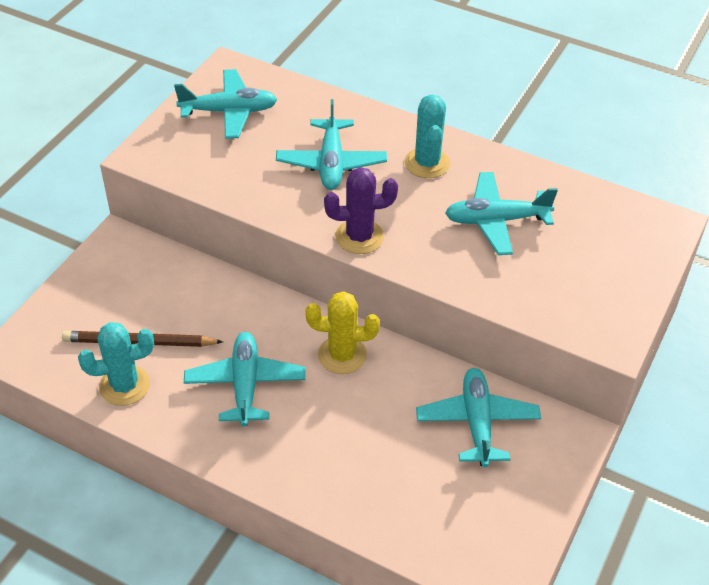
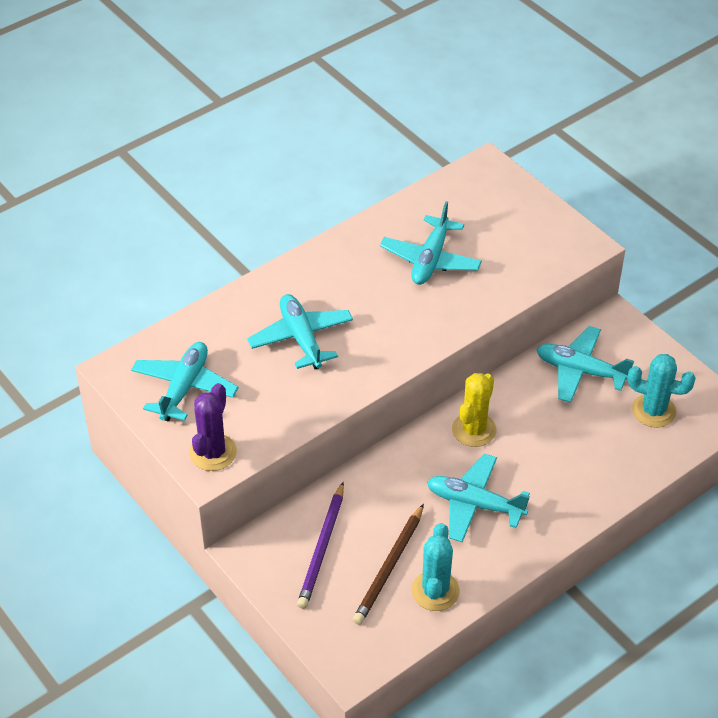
camera: 65 degrees left, 0 degrees up
(142, 288) = (322, 548): none -> purple pencil
(331, 163) = (301, 338): turquoise plane -> turquoise plane turned 135 degrees counterclockwise
(359, 237) = (403, 349): purple cactus -> purple cactus (213, 452)
(427, 163) = (338, 276): turquoise cactus -> turquoise cactus (653, 411)

